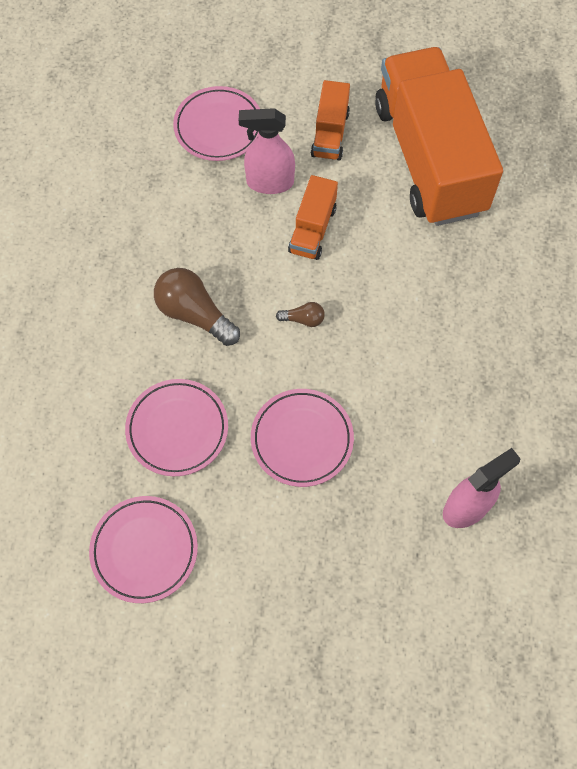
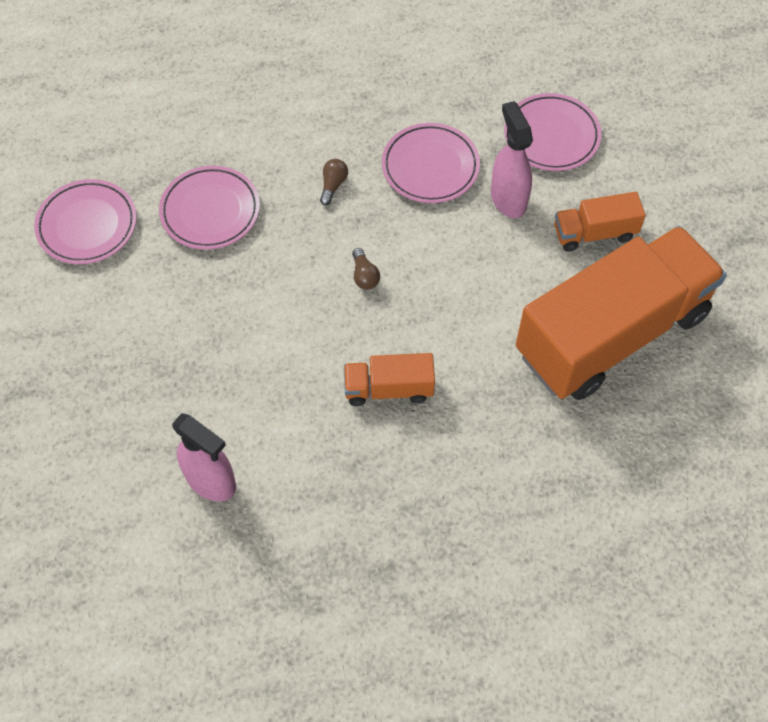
camera: 70 degrees right, 5 degrees down
(194, 314) = (333, 185): brown light bulb -> brown light bulb, size x0.49
(302, 439) = (235, 314): pink plate -> pink plate (430, 167)
(312, 229) = (470, 252): orange truck -> orange truck (388, 388)

